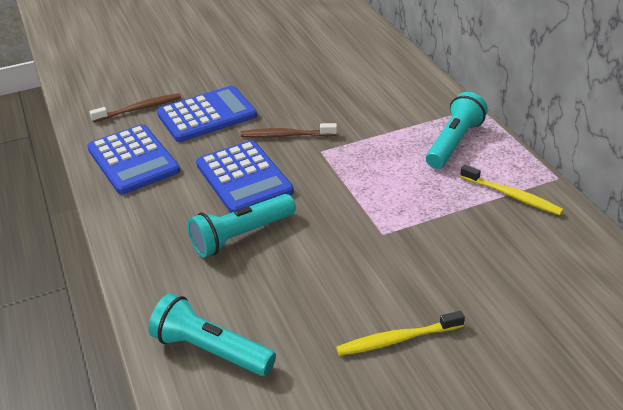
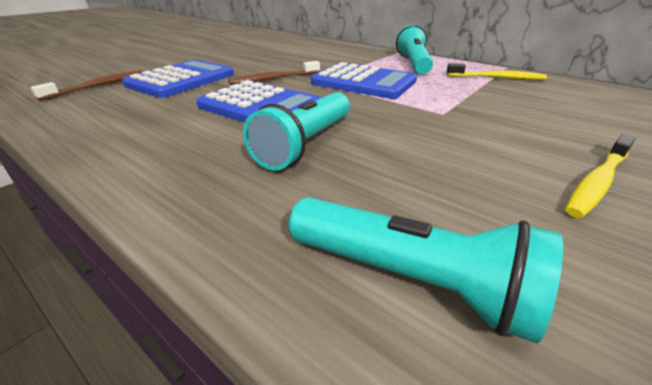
camera: 30 degrees left, 5 degrees down
(133, 160) = (111, 117): blue calculator -> blue calculator (363, 82)
(211, 350) = (411, 280): turquoise flashlight -> turquoise flashlight turned 150 degrees counterclockwise

